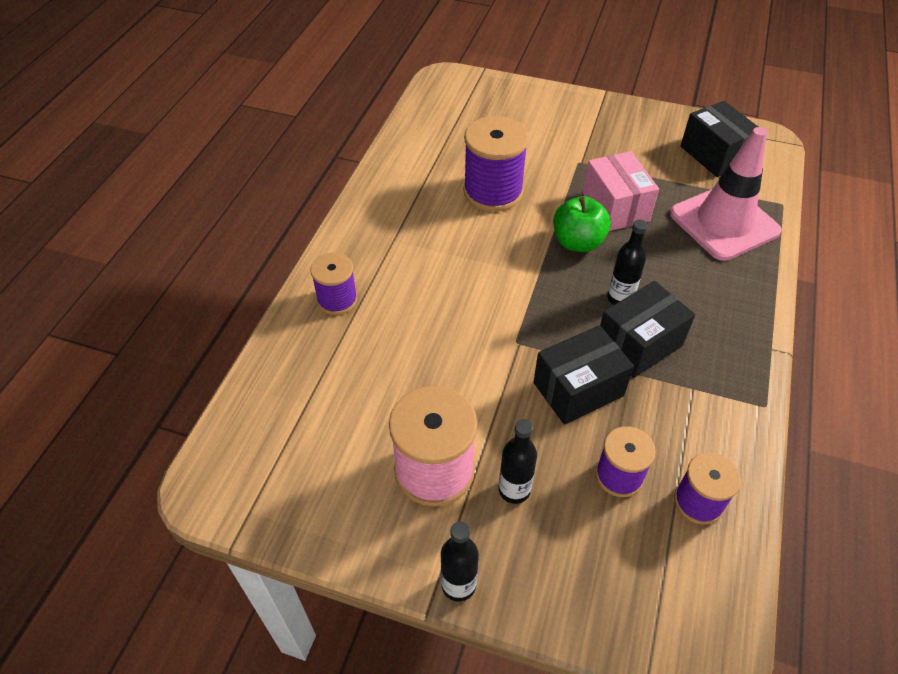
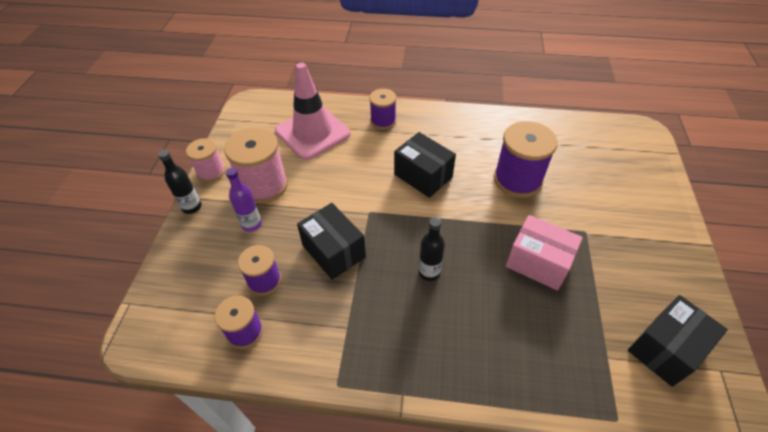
camera: 80 degrees right, 0 degrees up
(379, 555) = (211, 172): none -> pink spool
(514, 490) = (252, 224): black bottle -> purple bottle
(578, 242) = (482, 239): green apple -> none
(615, 207) = (538, 262): pink box -> pink box turned 60 degrees clockwise
(639, 344) = (384, 287): black box -> black box (423, 176)
(724, 223) = (558, 356): pink traffic cone -> pink traffic cone (312, 132)

